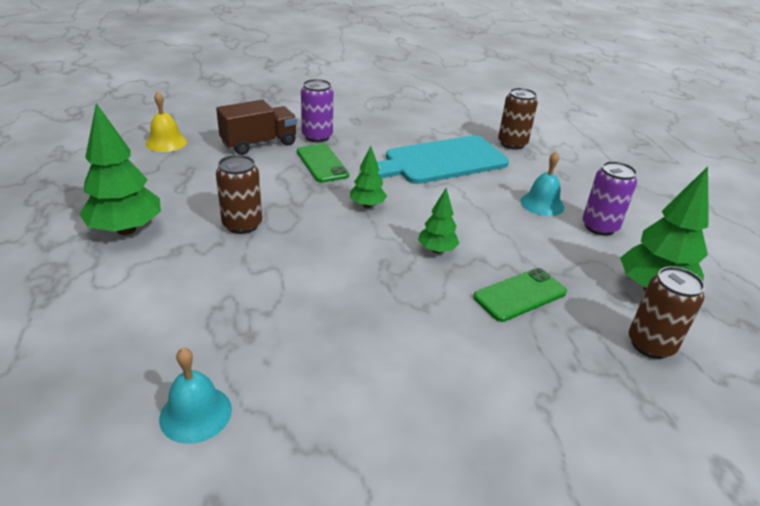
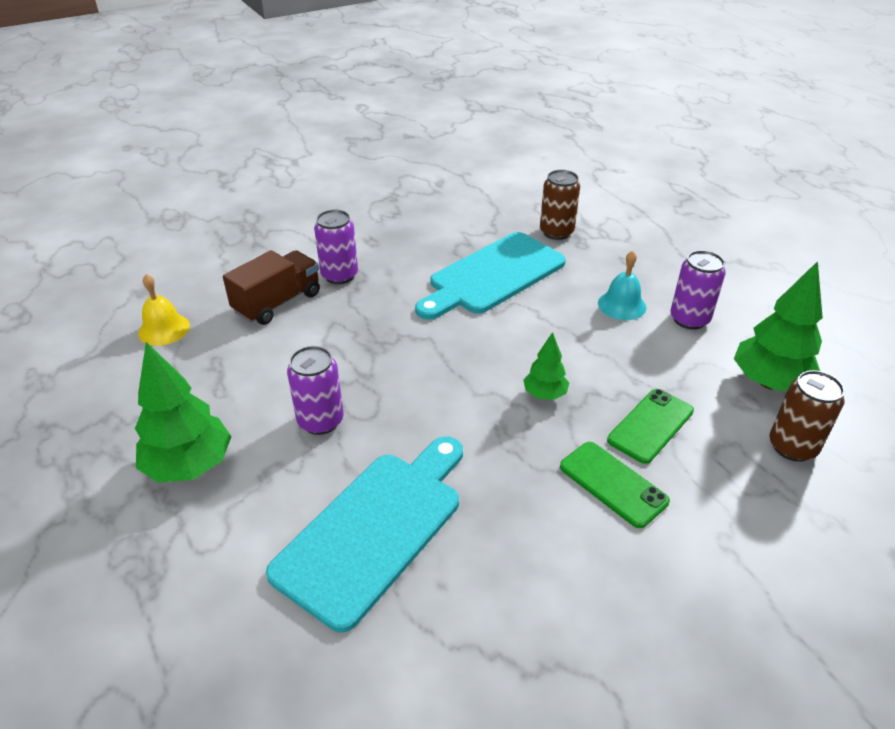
camera: 15 degrees left, 5 degrees up
(195, 413) = (403, 670): turquoise bell -> none
(237, 307) = (375, 529): none -> turquoise cutting board
(242, 225) = (320, 421): brown can -> purple can
(322, 163) = (365, 312): green phone -> green phone (613, 484)
(367, 205) = (444, 356): green tree -> none

